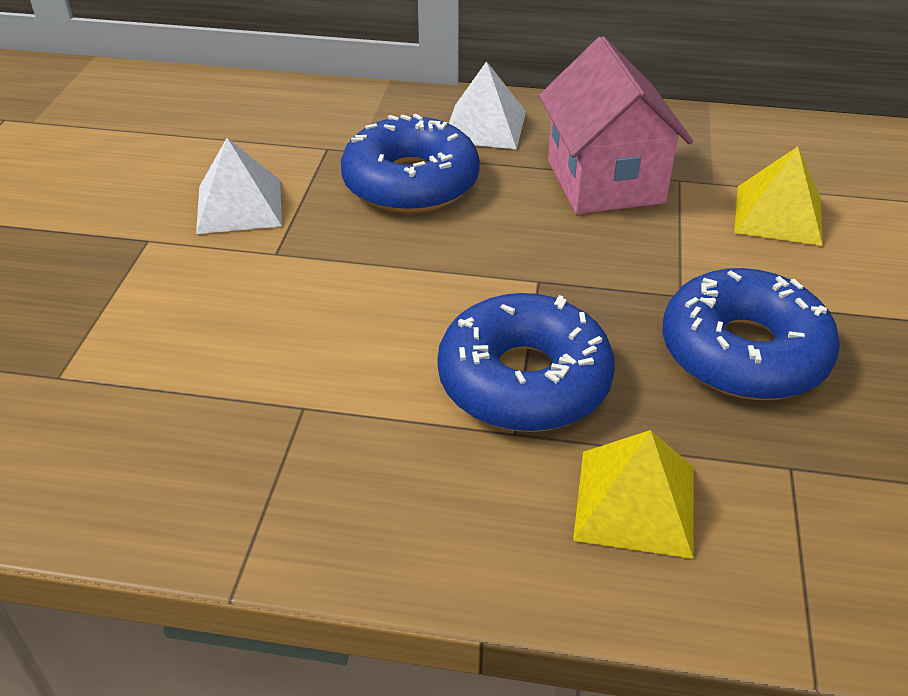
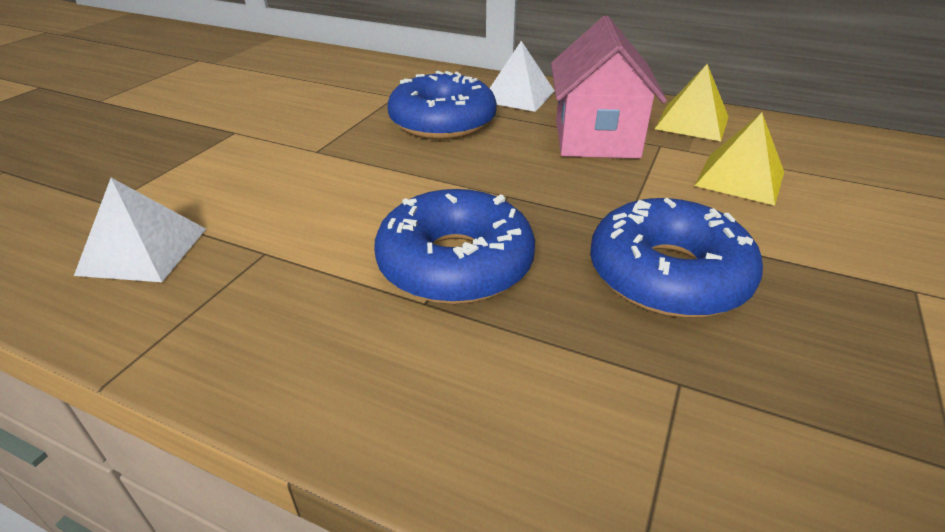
camera: 15 degrees right, 5 degrees down
(239, 206) = (311, 120): white pyramid -> white pyramid (143, 251)
(635, 502) = (505, 383): yellow pyramid -> yellow pyramid (692, 122)

